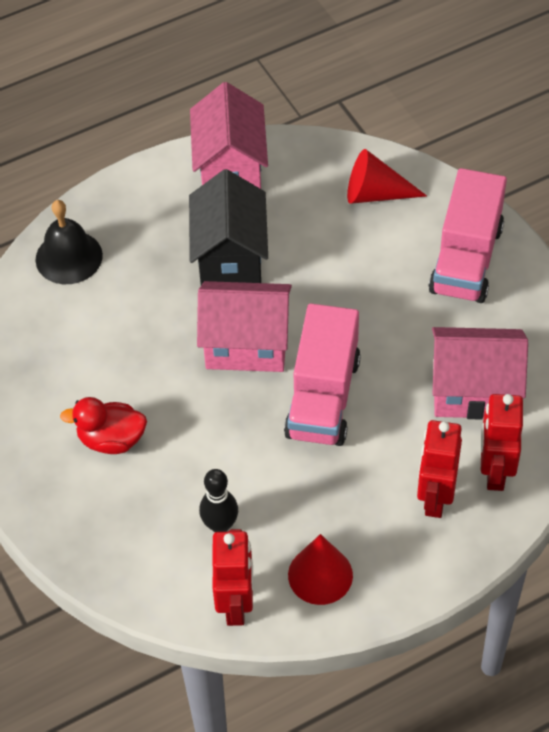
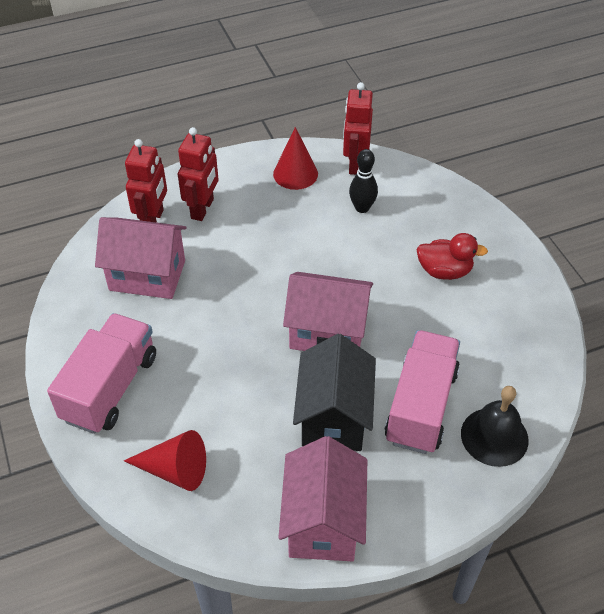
camera: 175 degrees left, 5 degrees down
(323, 397) = (270, 284): pink truck -> pink truck (421, 406)

